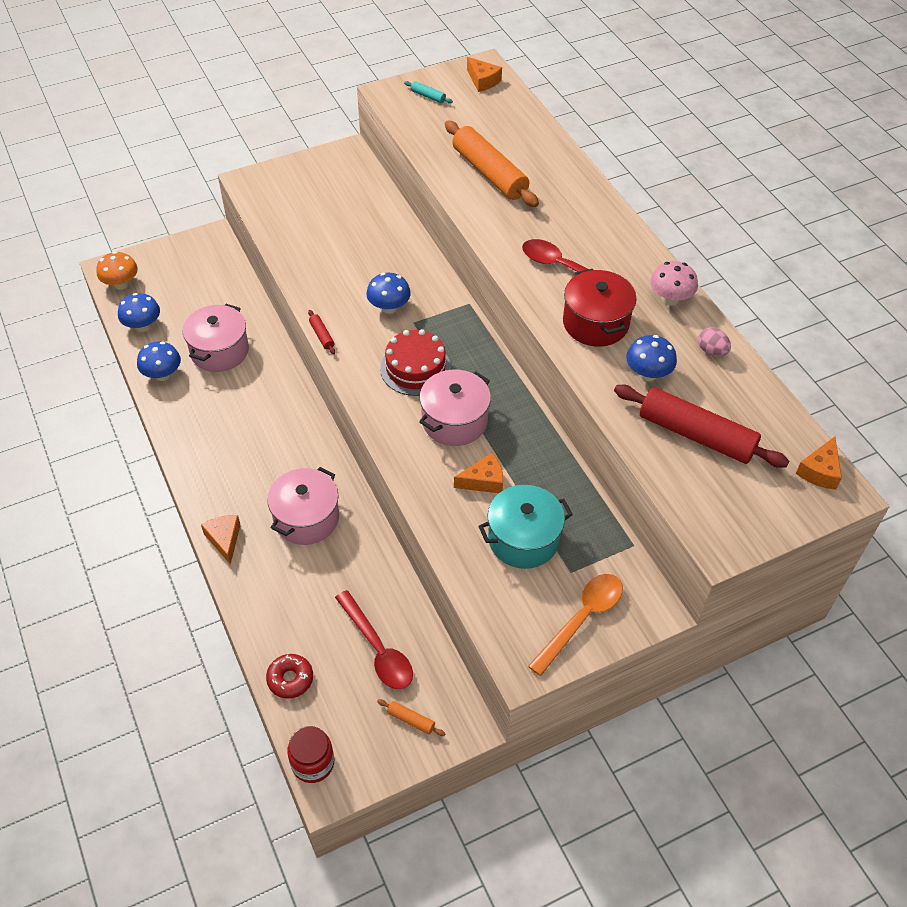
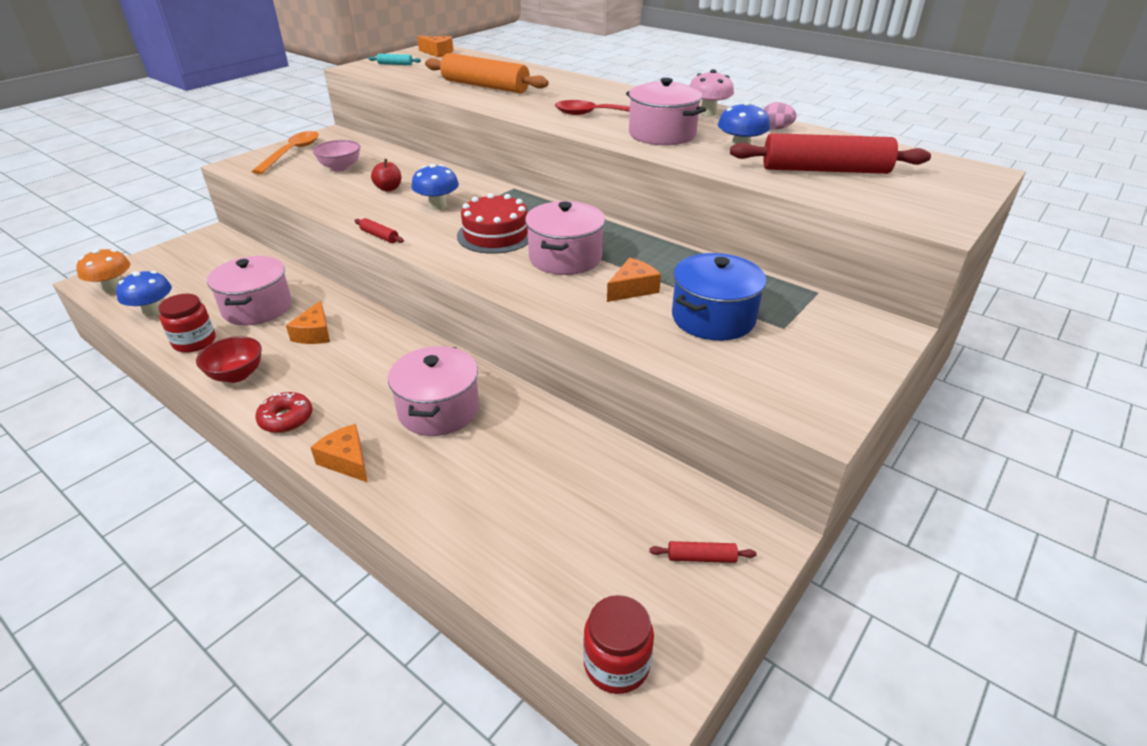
camera: 25 degrees left, 15 degrees down
(162, 374) = (194, 342): blue mushroom -> red jar
(181, 424) = (237, 375): none -> red bowl
(290, 679) = (520, 575): red donut -> red donut (286, 419)
(333, 217) = (340, 167): none -> pink bowl
(360, 266) = (388, 188): none -> red apple
(378, 649) = (607, 500): red spoon -> none
(411, 720) = (701, 557): orange rolling pin -> red rolling pin
(523, 539) = (713, 318): turquoise pot -> blue pot
(581, 619) = (833, 359): orange spoon -> orange spoon (292, 153)
(595, 323) = (662, 134): red pot -> pink pot
(820, 471) = (948, 166): orange cheese -> orange cheese (315, 333)

